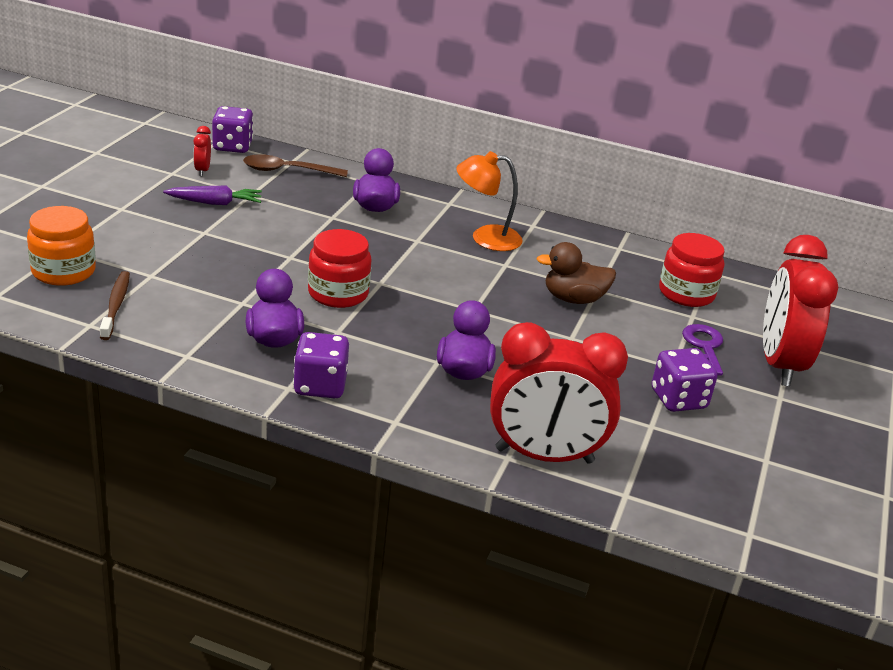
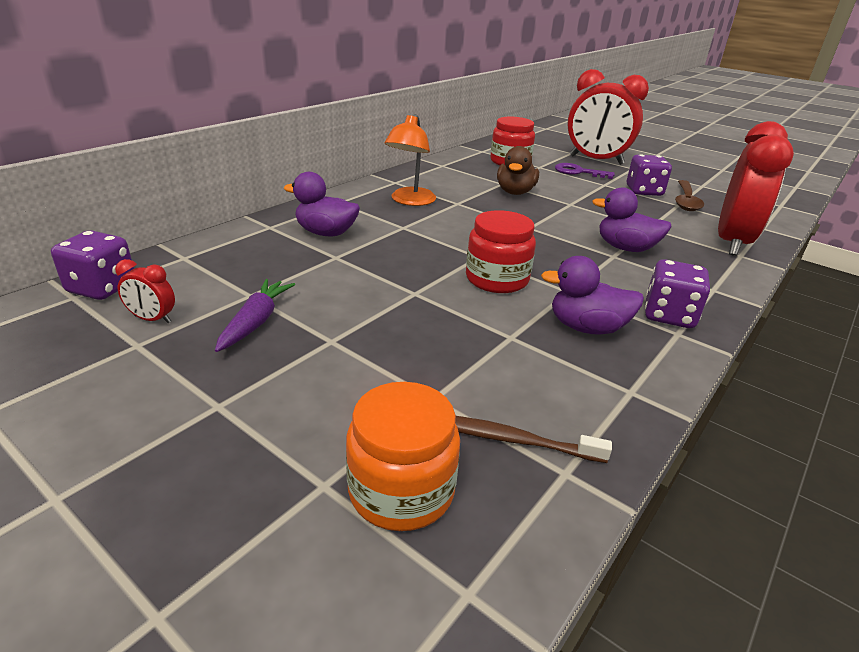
camera: 70 degrees left, 0 degrees up
(287, 171) = (206, 263): brown spoon -> brown spoon (685, 201)

